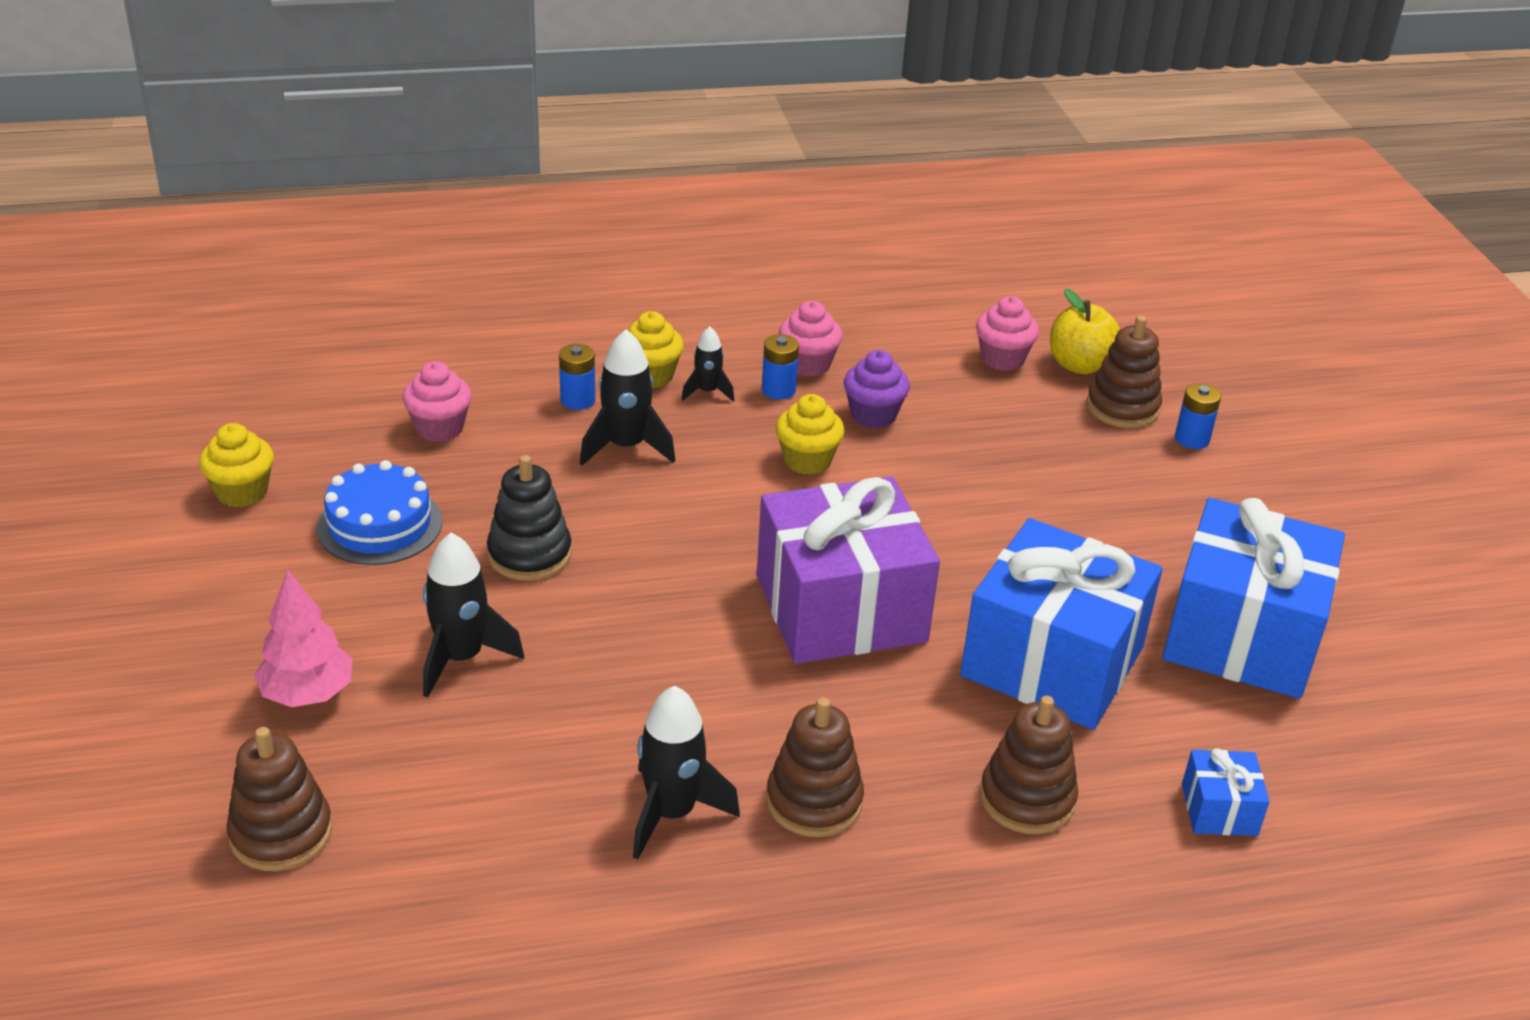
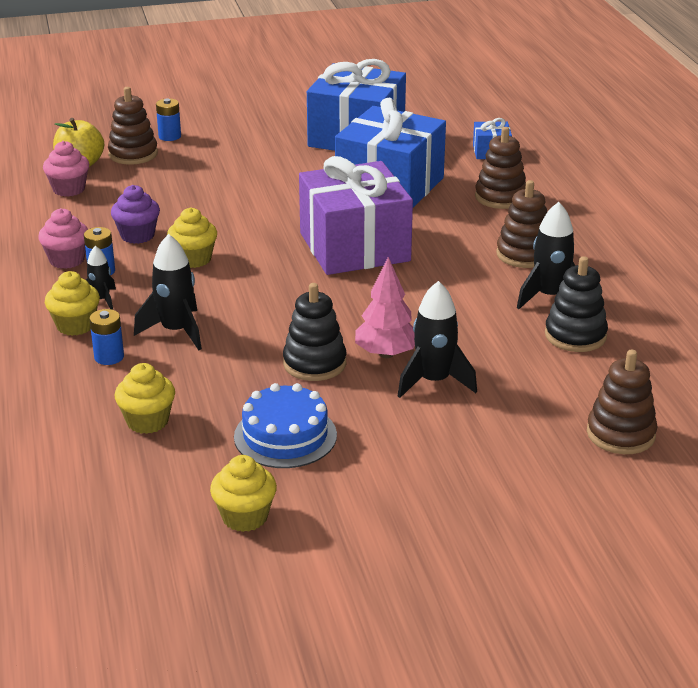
camera: 90 degrees left, 5 degrees down
(307, 694) = (488, 443): pink tree -> pink tree (386, 354)
(439, 428) = (147, 421): pink cupcake -> yellow cupcake
(550, 826) = (575, 335): none -> black stacking toy

